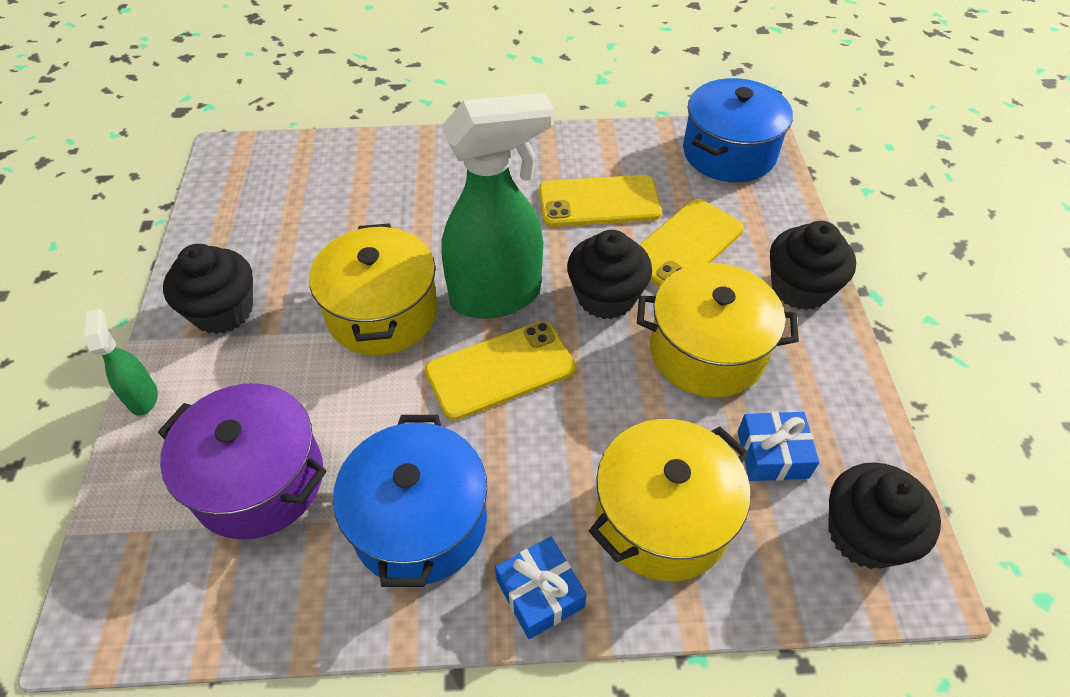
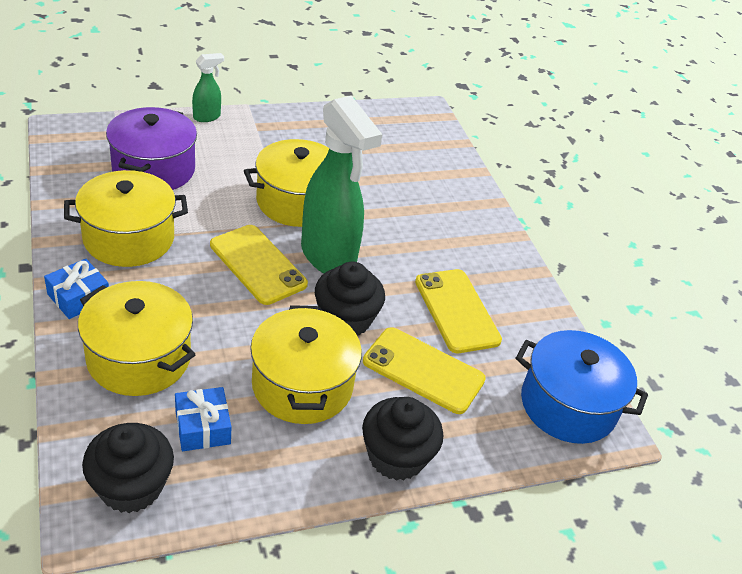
camera: 70 degrees right, 10 degrees down
(223, 311) = (280, 134): black cupcake -> none
(419, 522) = (129, 238): blue pot -> yellow pot

